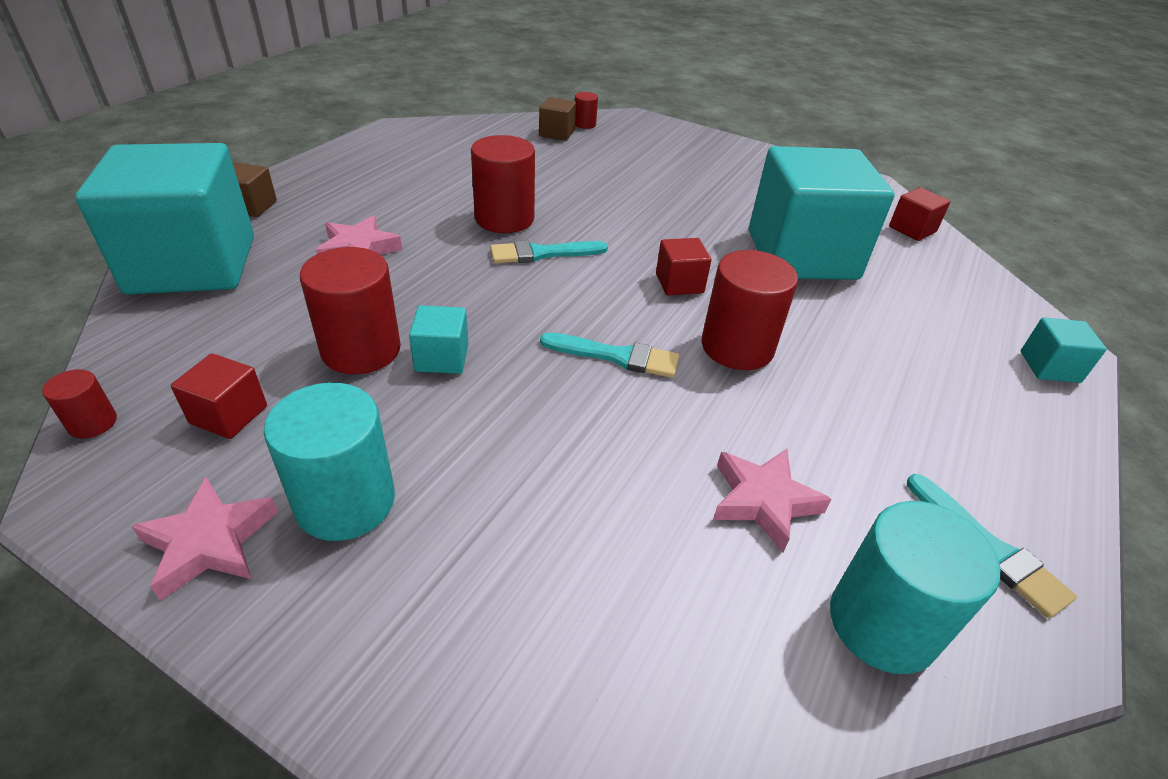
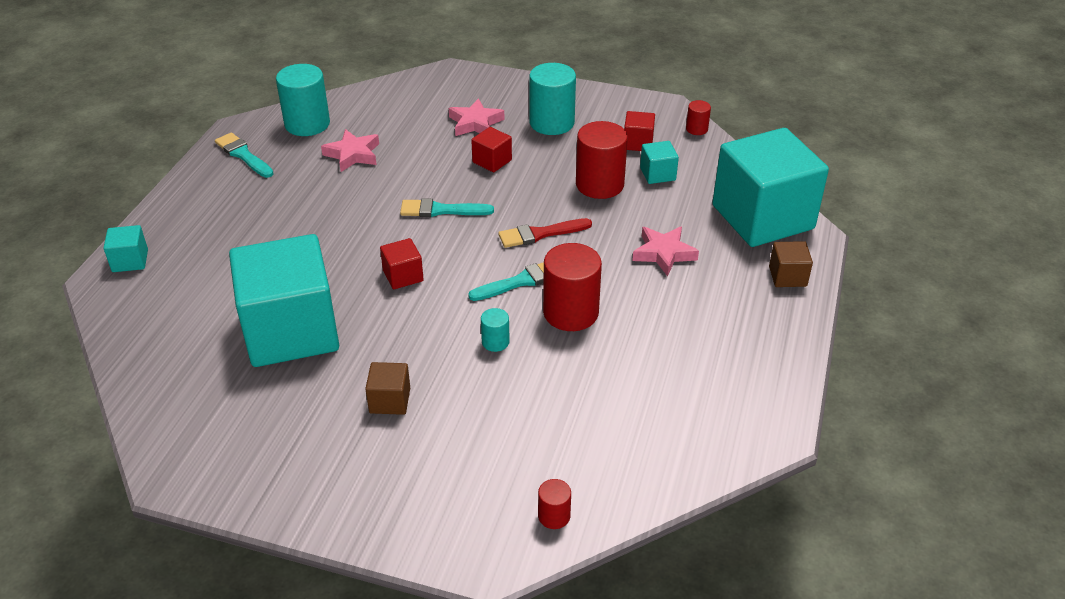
camera: 170 degrees right, 0 degrees up
(209, 543) = (595, 103): pink star -> pink star (475, 123)
(442, 358) = (549, 189): turquoise cube -> turquoise cube (657, 174)
(492, 298) = (540, 234): none -> red brush
(557, 133) = (582, 480): brown cube -> brown cube (390, 400)
(591, 211) = (495, 342): none -> turquoise cylinder
(737, 347) = (359, 232): red cylinder -> none
(912, 229) = (159, 395): red cube -> red cube (492, 161)

